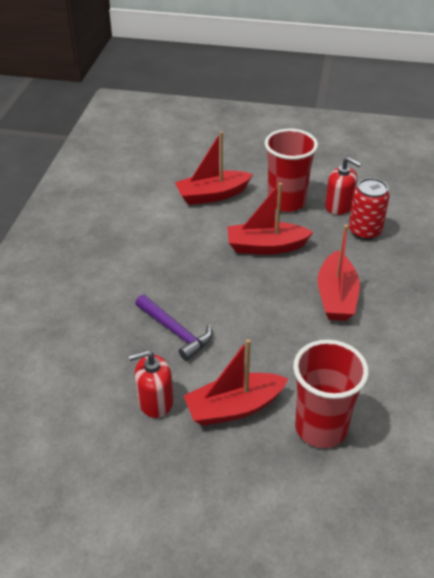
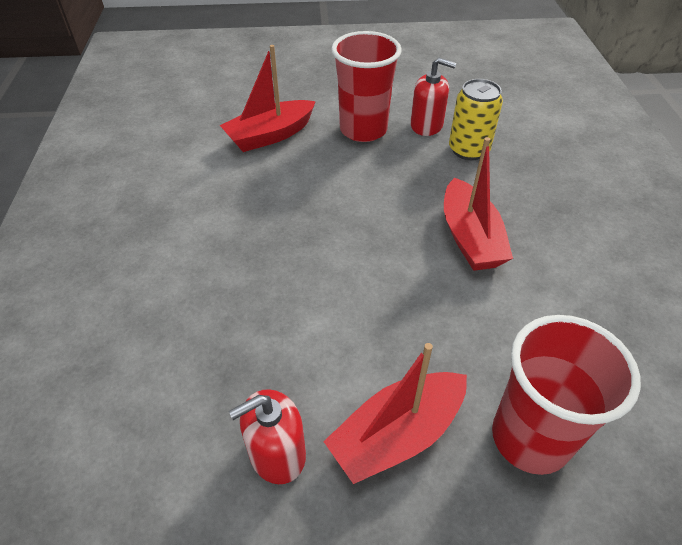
camera: 15 degrees left, 5 degrees up
(175, 331) = (275, 330): purple hammer -> none
(266, 246) = (358, 188): red boat -> none
(364, 231) = (468, 150): red can -> yellow can

